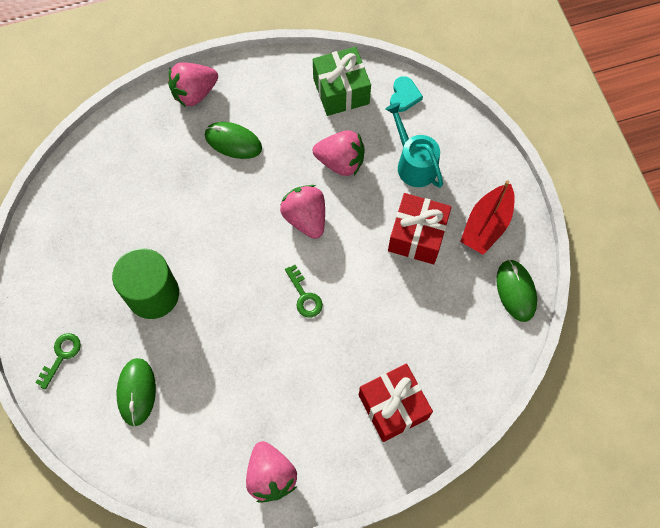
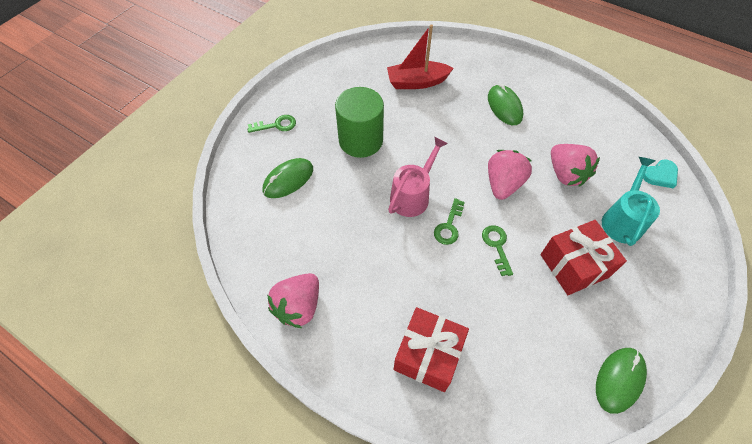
camera: 50 degrees right, 10 degrees down
(194, 93) = (510, 66): pink strawberry -> none
(250, 299) = (413, 195): none -> pink watering can
(341, 91) = (612, 136): green gift -> none
(353, 276) = (497, 246): none -> green key
(486, 225) = (642, 310): red boat -> red boat (417, 82)

